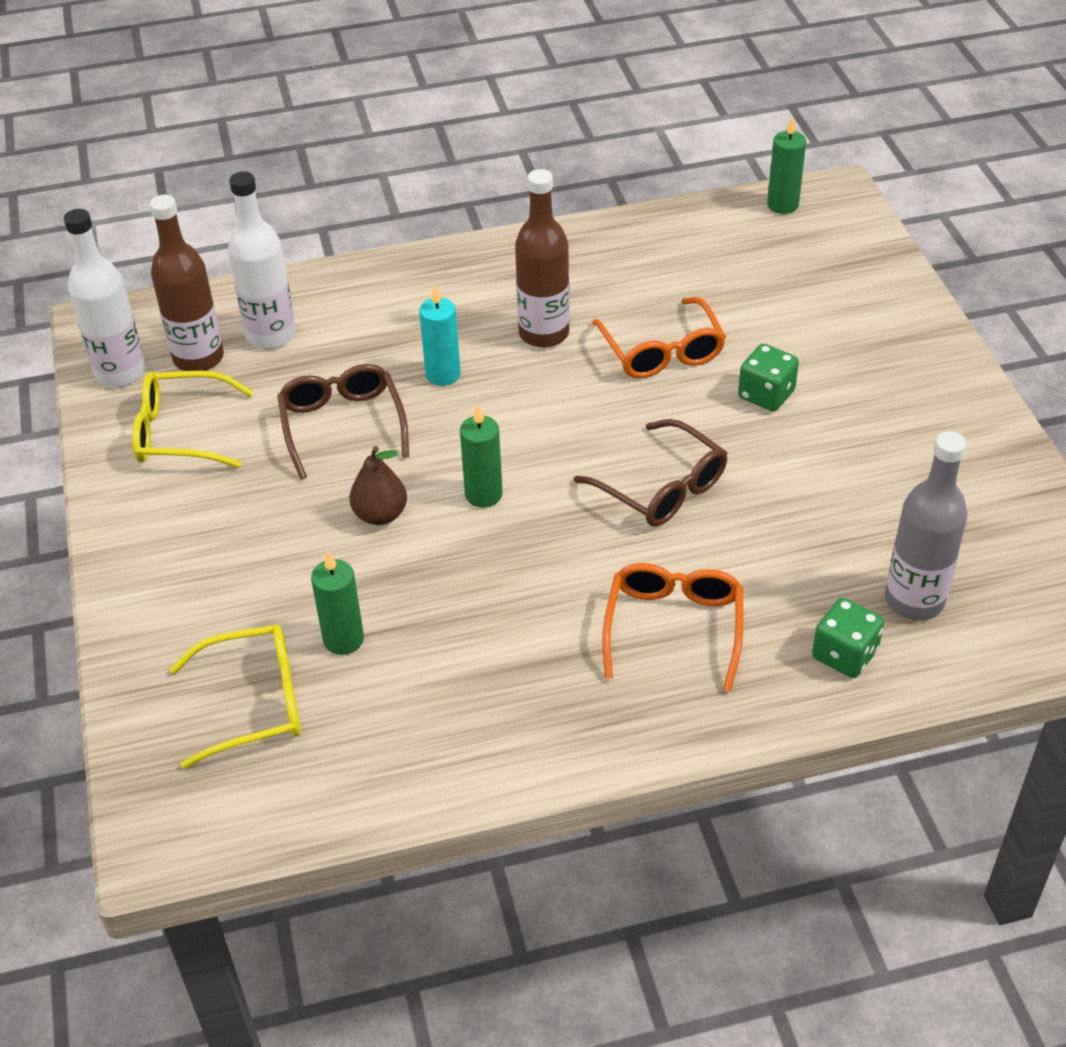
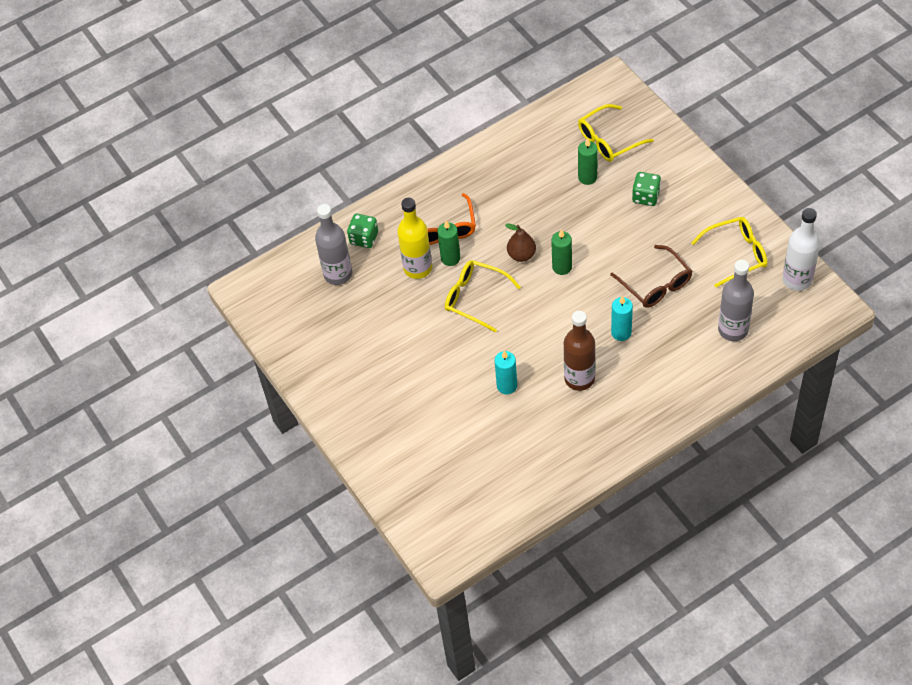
camera: 165 degrees right, 10 degrees up
(198, 358) = (761, 302): brown bottle -> none
(271, 335) = (733, 330): white bottle -> grey bottle
(380, 515) = (606, 241): brown pear -> brown pear (521, 255)
(662, 352) = (507, 386): orange glasses -> turquoise candle
(663, 488) = (474, 298): brown glasses -> yellow glasses
(751, 567) = (417, 268): none -> yellow bottle
(766, 395) = (440, 373): green dice -> green dice (646, 196)
(782, 205) = (474, 535): green candle -> green candle (450, 258)

